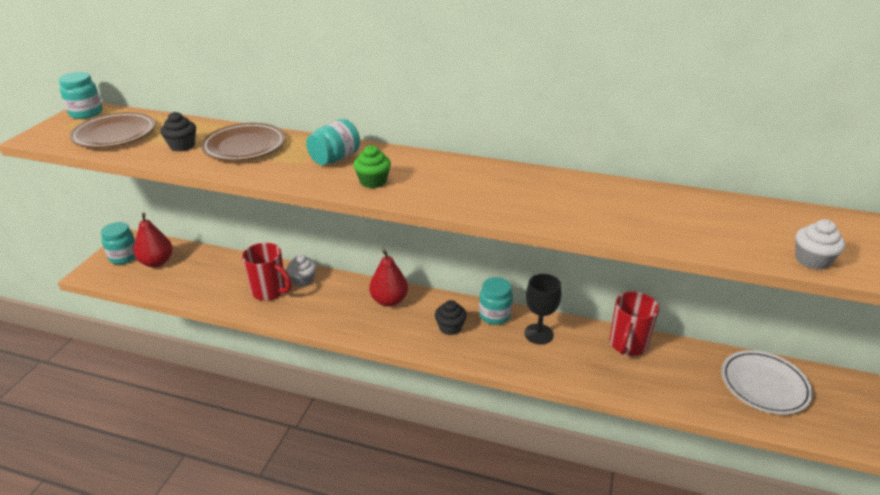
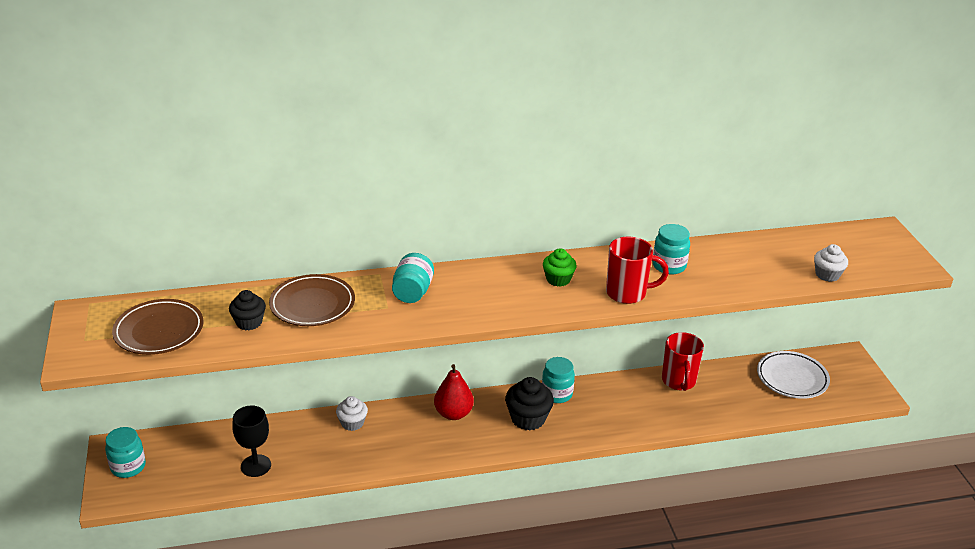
camera: 30 degrees left, 0 degrees up
(86, 113) = (87, 316): turquoise jar -> turquoise jar (669, 266)
(157, 262) = (174, 459): red pear -> none
(270, 291) = (330, 446): red mug -> red mug (627, 293)
(373, 181) = (470, 305): green cupcake -> green cupcake (558, 279)
(450, 327) = (528, 418): black cupcake -> black cupcake, size x1.55
(538, 334) = (605, 397): black goblet -> black goblet (256, 466)

